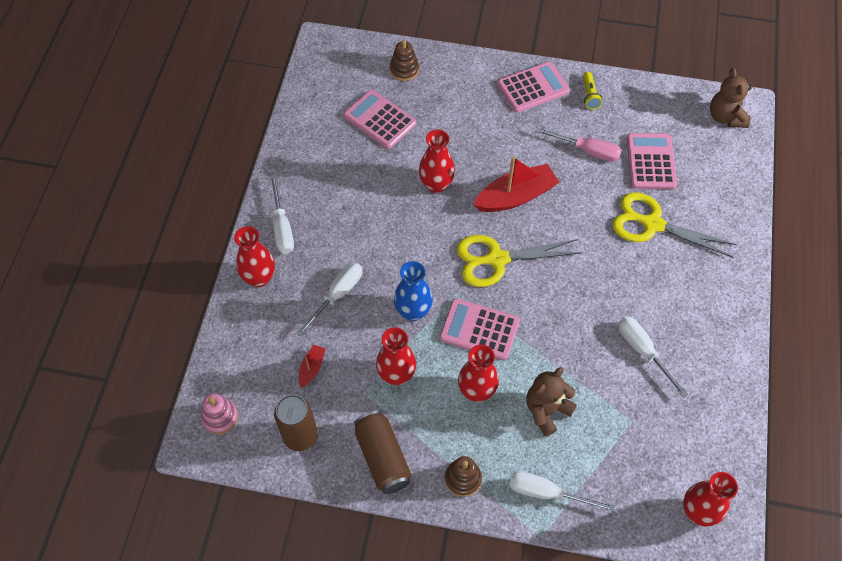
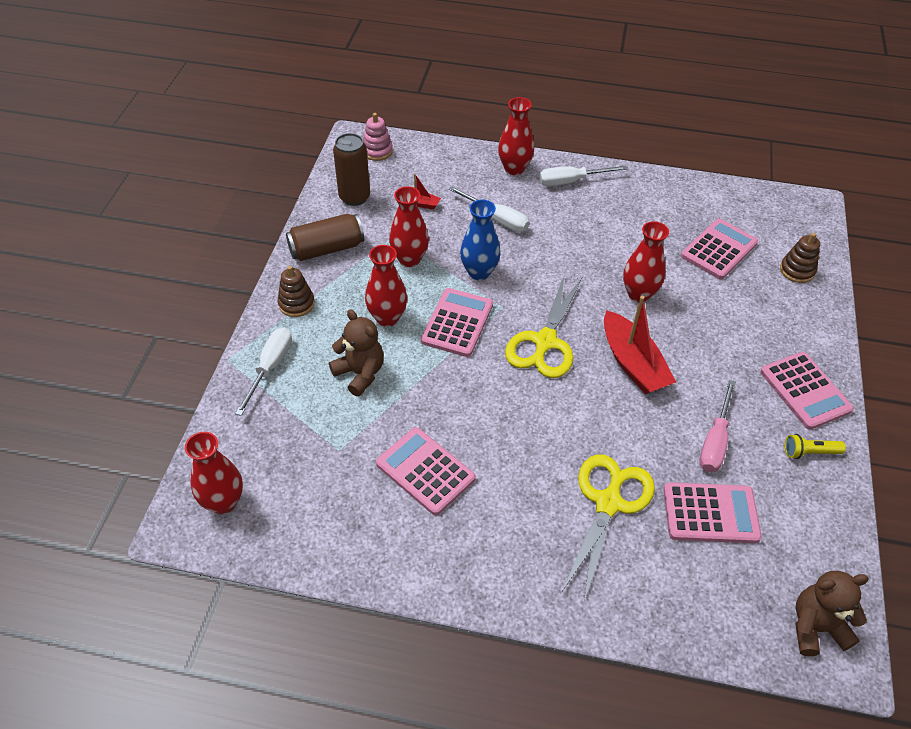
camera: 90 degrees right, 10 degrees down
(497, 259) = (545, 342): yellow scissors -> yellow scissors turned 150 degrees counterclockwise
(643, 351) = (425, 471): white screwdriver -> pink calculator

